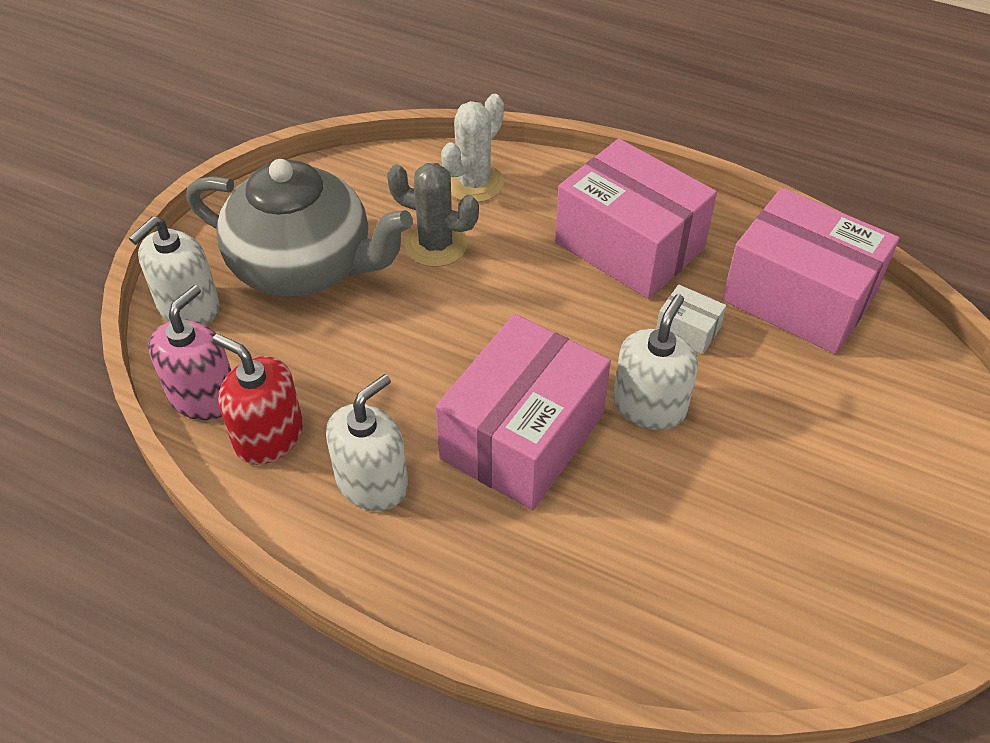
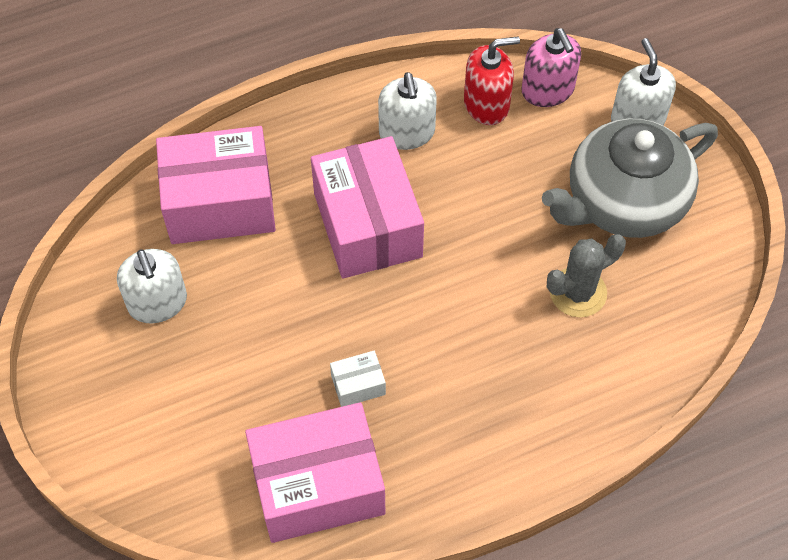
camera: 130 degrees right, 10 degrees up
(474, 183) = (628, 365): white cactus -> none
(629, 245) = (468, 417): pink box -> pink box (220, 203)
(649, 405) = (323, 309): white soap dispenser -> white soap dispenser (157, 303)

